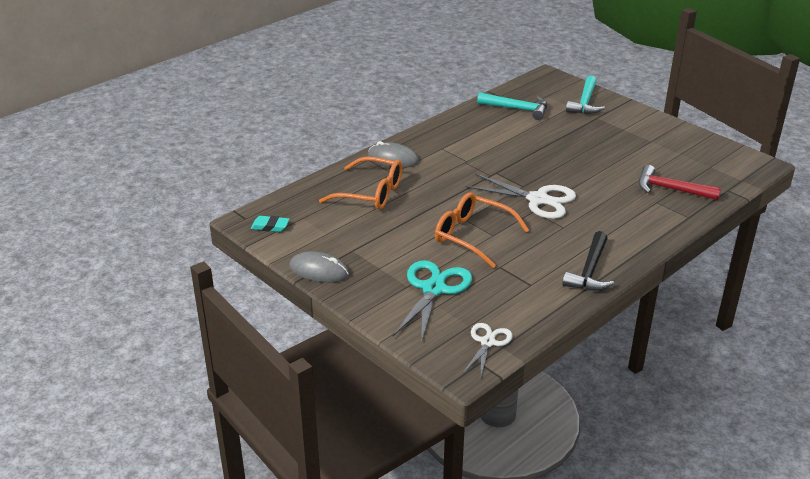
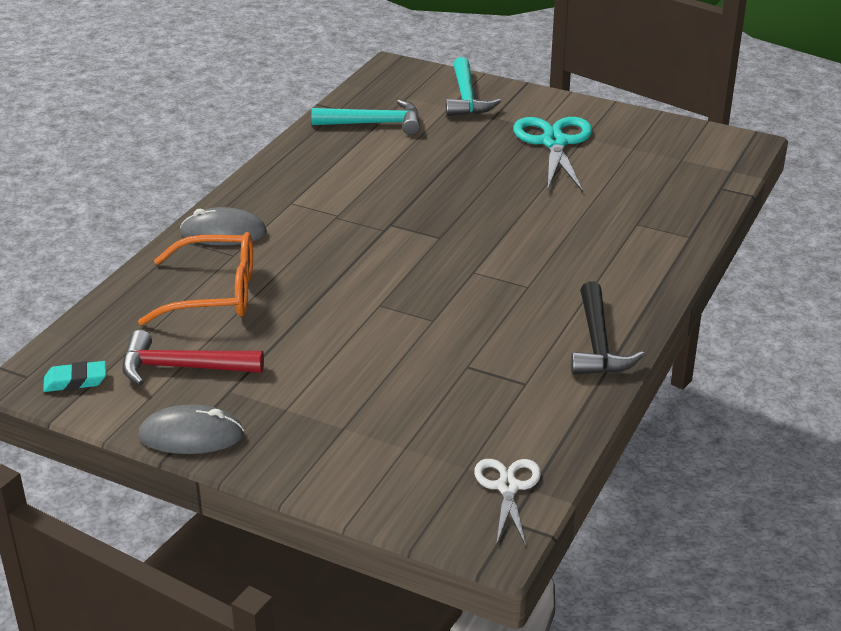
camera: 20 degrees left, 0 degrees up
(433, 289) = (386, 423): turquoise scissors -> turquoise scissors (554, 143)
(472, 236) = (403, 328): orange glasses -> none
(538, 200) = (471, 253): white scissors -> none
(671, 189) = (647, 202): red hammer -> red hammer (182, 368)

